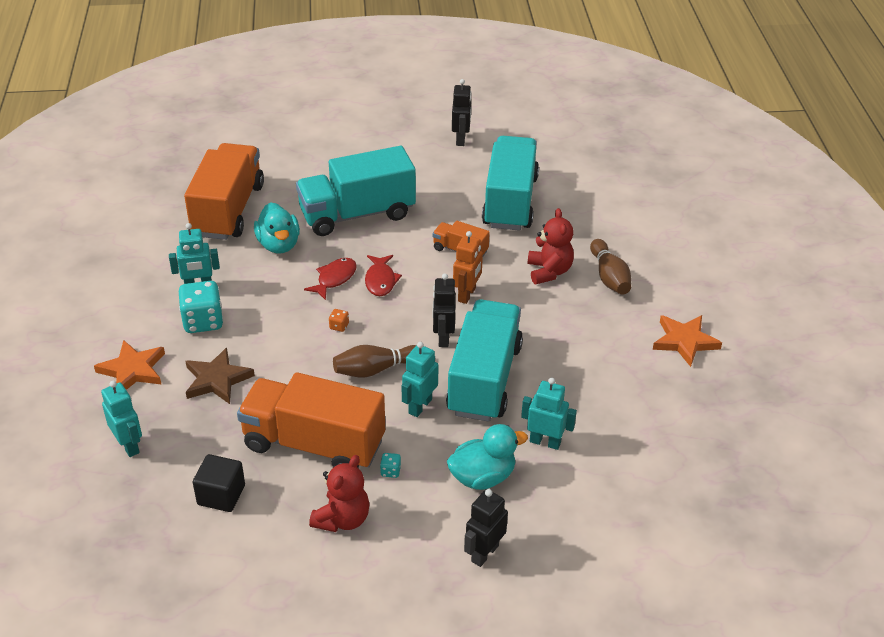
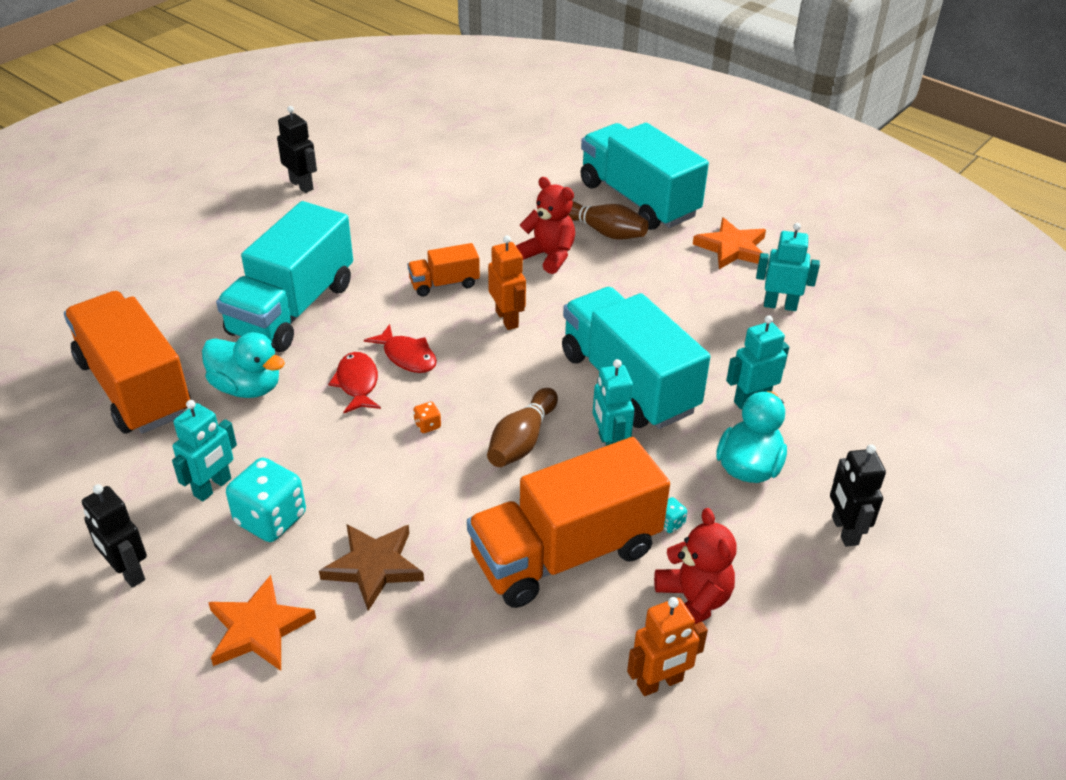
camera: 45 degrees left, 0 degrees up
(129, 445) = (372, 712): turquoise robot -> turquoise robot (780, 305)
(221, 495) = (548, 678): black cube -> none
(268, 542) = (660, 683): none -> orange robot
(443, 337) = (541, 370): black robot -> black robot (127, 572)
(510, 202) = (429, 216): turquoise truck -> turquoise truck (638, 200)

